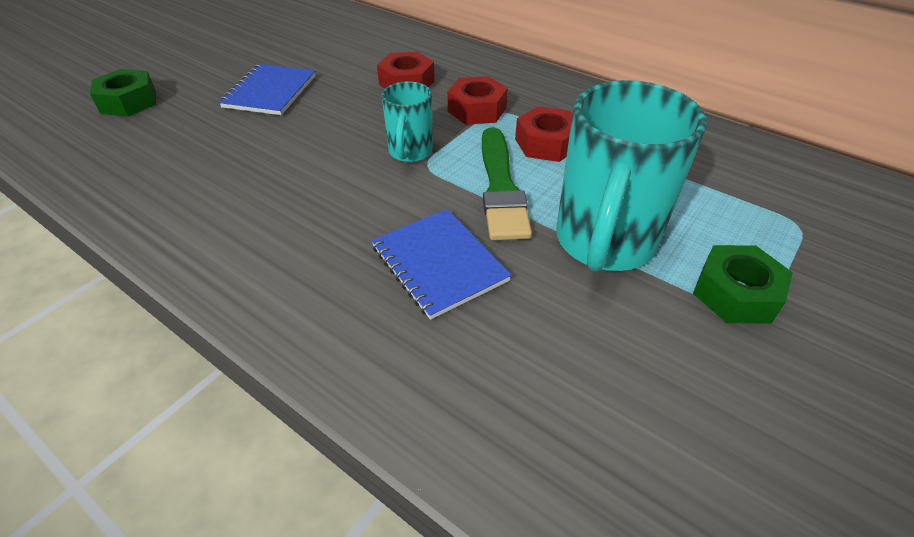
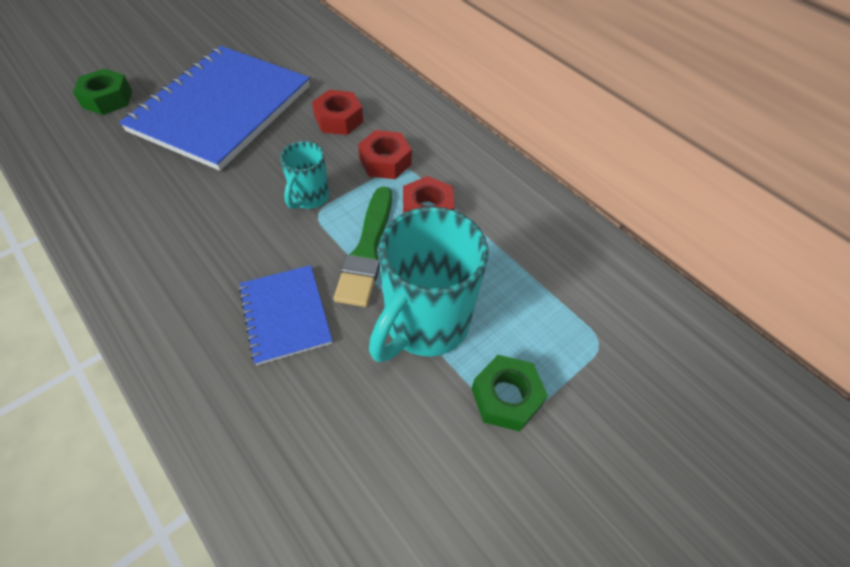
camera: 10 degrees right, 10 degrees up
(270, 91) = (222, 108): blue notebook -> blue notebook, size x2.08

